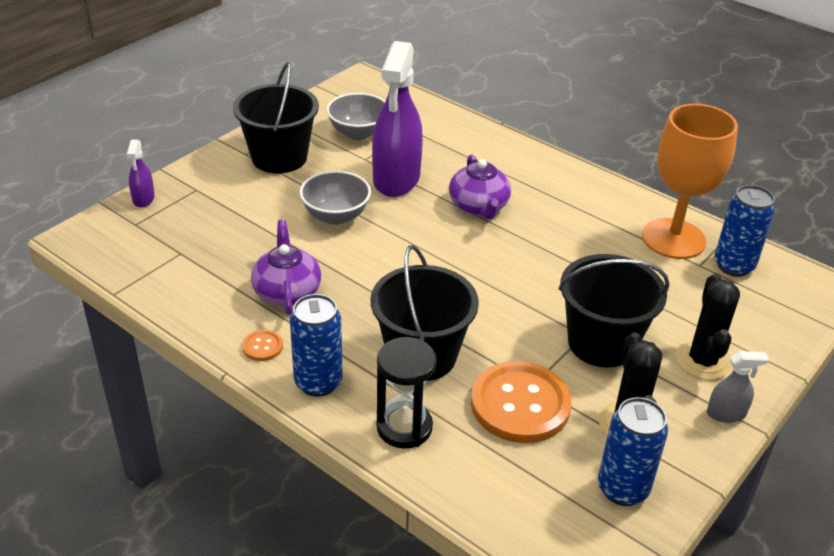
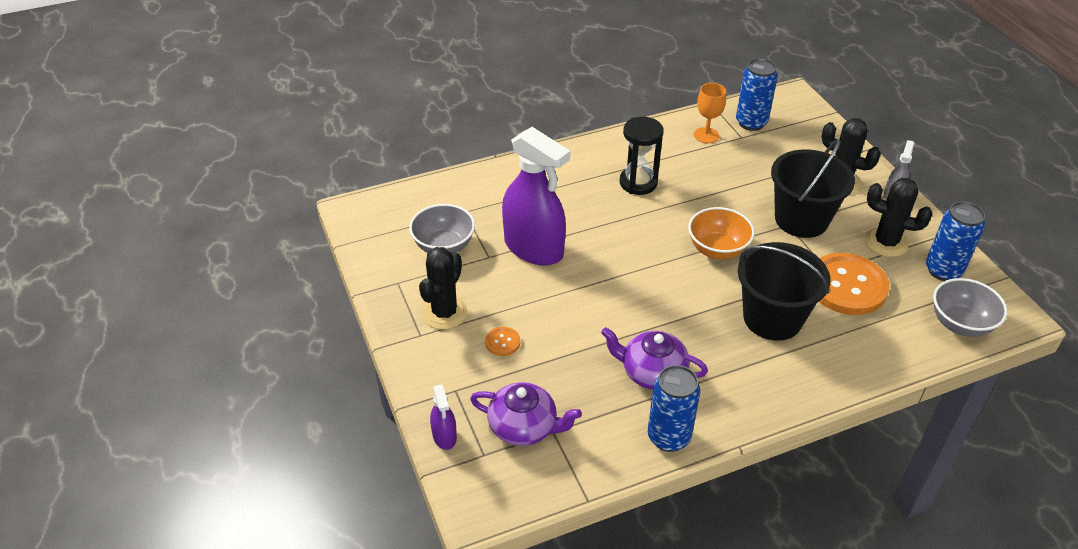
camera: 60 degrees left, 5 degrees up
(143, 199) = (444, 436): purple spray bottle -> purple spray bottle turned 45 degrees clockwise
(262, 346) = (717, 411): orange button -> orange button (502, 342)
(279, 157) = (444, 313): black bucket -> black cactus
(318, 382) = (777, 390): blue can -> blue can (668, 437)
(336, 216) = (563, 305): grey bowl -> grey bowl (960, 324)
(404, 427) = (847, 357): black hourglass -> black hourglass (638, 183)
(479, 206) = (605, 215): purple teapot -> purple teapot (524, 427)
(494, 291) = (717, 249): none -> orange bowl
(673, 239) = (706, 135): orange goblet -> orange goblet, size x0.50

